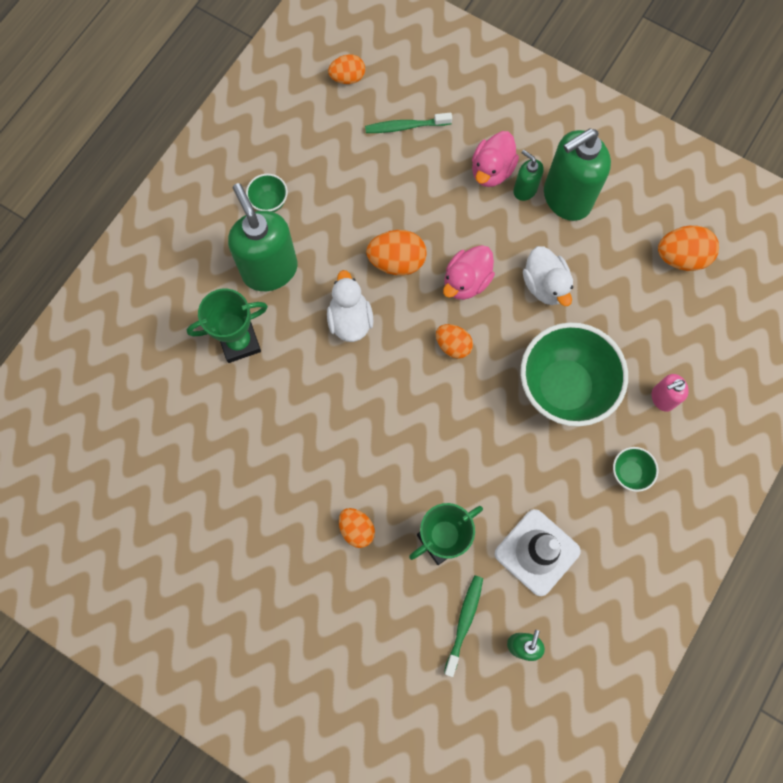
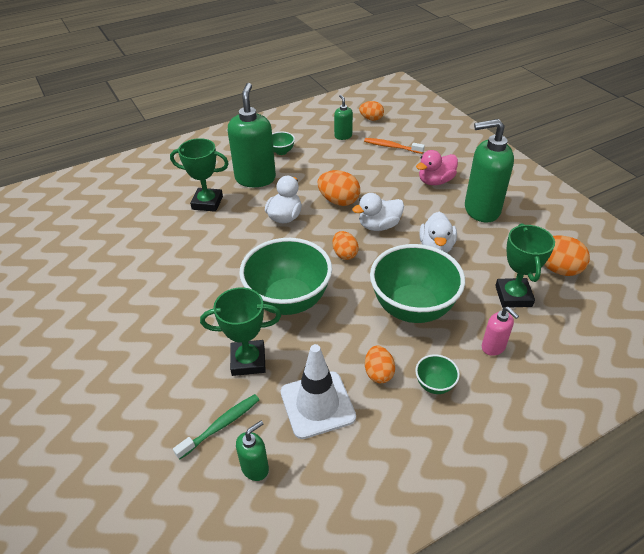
camera: 30 degrees right, 30 degrees down
(356, 529) = (192, 327): orange egg -> orange egg (378, 373)
(405, 126) = (391, 147): green toothbrush -> orange toothbrush
(433, 443) = (288, 301): none -> green bowl
(466, 281) = (379, 226): pink duck -> white duck
(524, 190) = (453, 196): green soap dispenser -> green soap dispenser (343, 136)
(654, 320) = (513, 296): none -> green trophy
(662, 398) = (493, 347): pink soap dispenser -> pink soap dispenser turned 135 degrees counterclockwise

